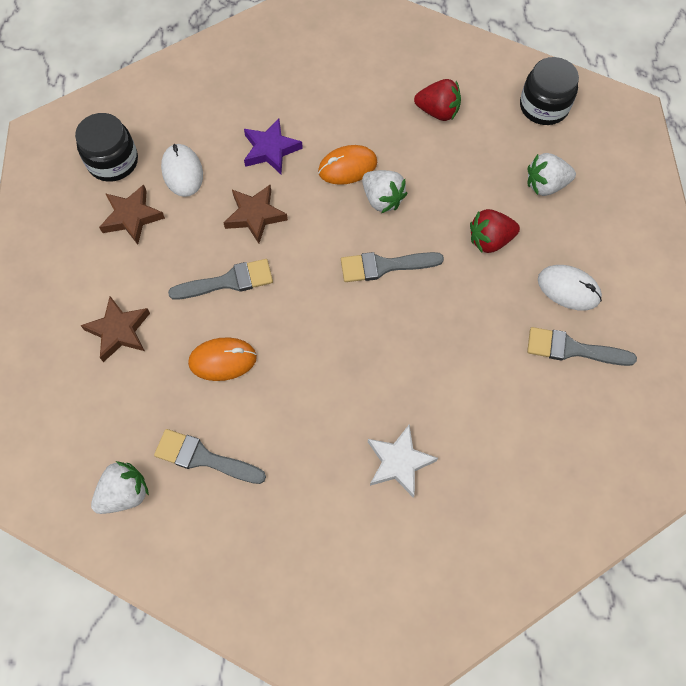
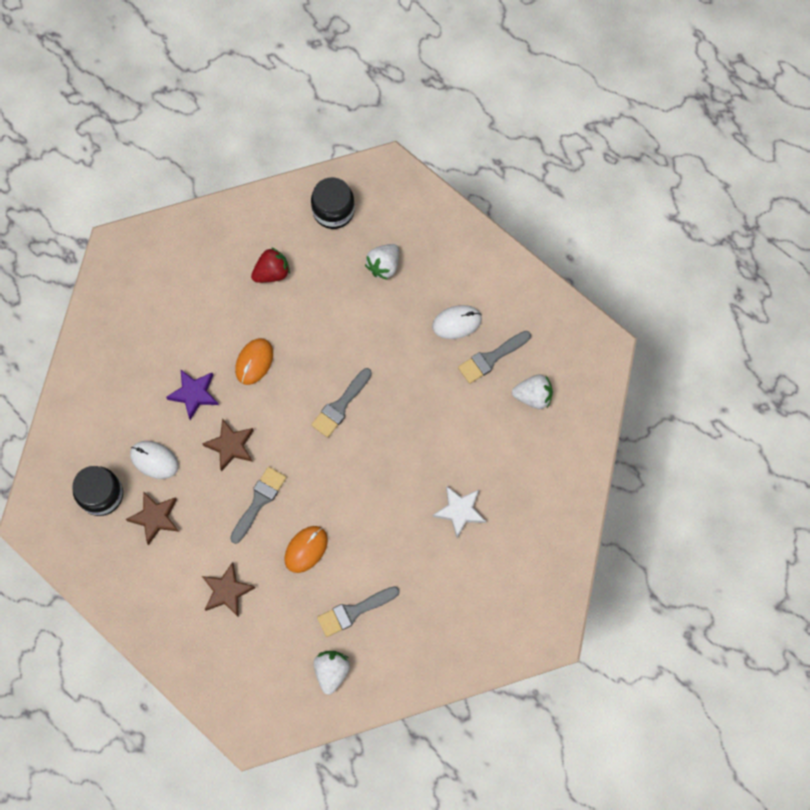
camera: 45 degrees left, 5 degrees up
(382, 199) = (297, 364): white strawberry -> white strawberry (533, 396)
(490, 240) = (385, 332): red strawberry -> none

